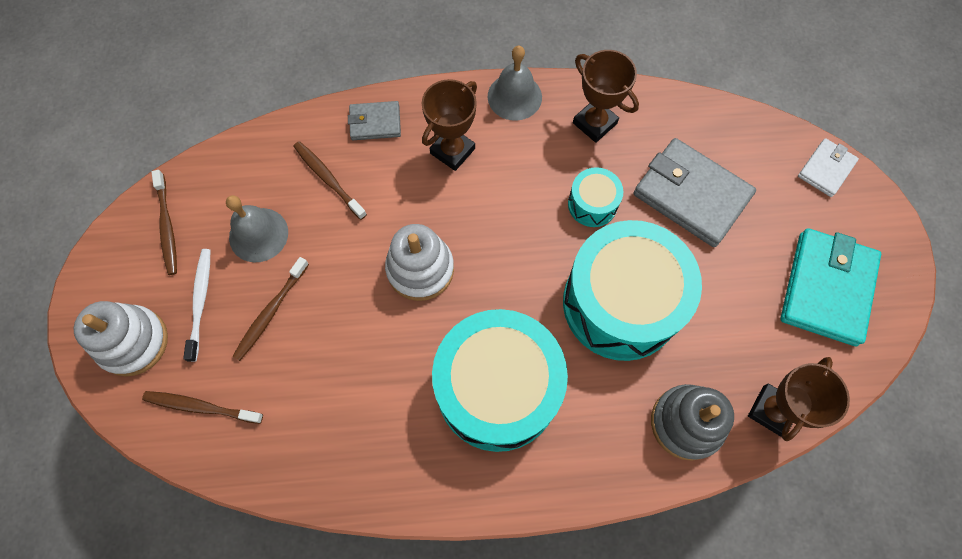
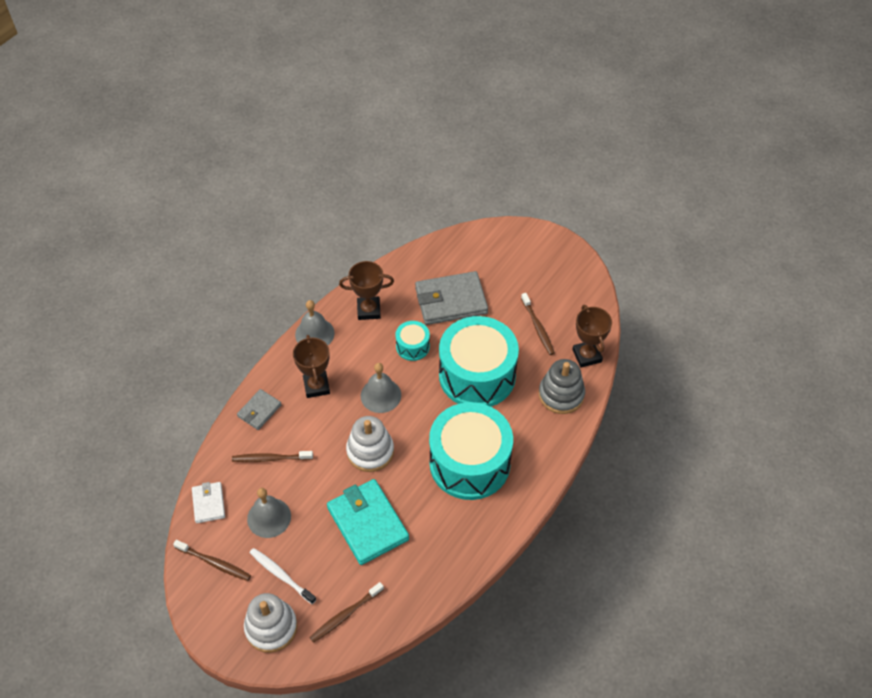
camera: 50 degrees left, 15 degrees down
(270, 312) = (323, 543): brown toothbrush -> brown toothbrush (538, 327)
(499, 222) = (380, 395): none -> grey bell
(826, 169) = (493, 236): white wallet -> white wallet (209, 503)
(826, 288) = (551, 286): turquoise wallet -> turquoise wallet (368, 523)

